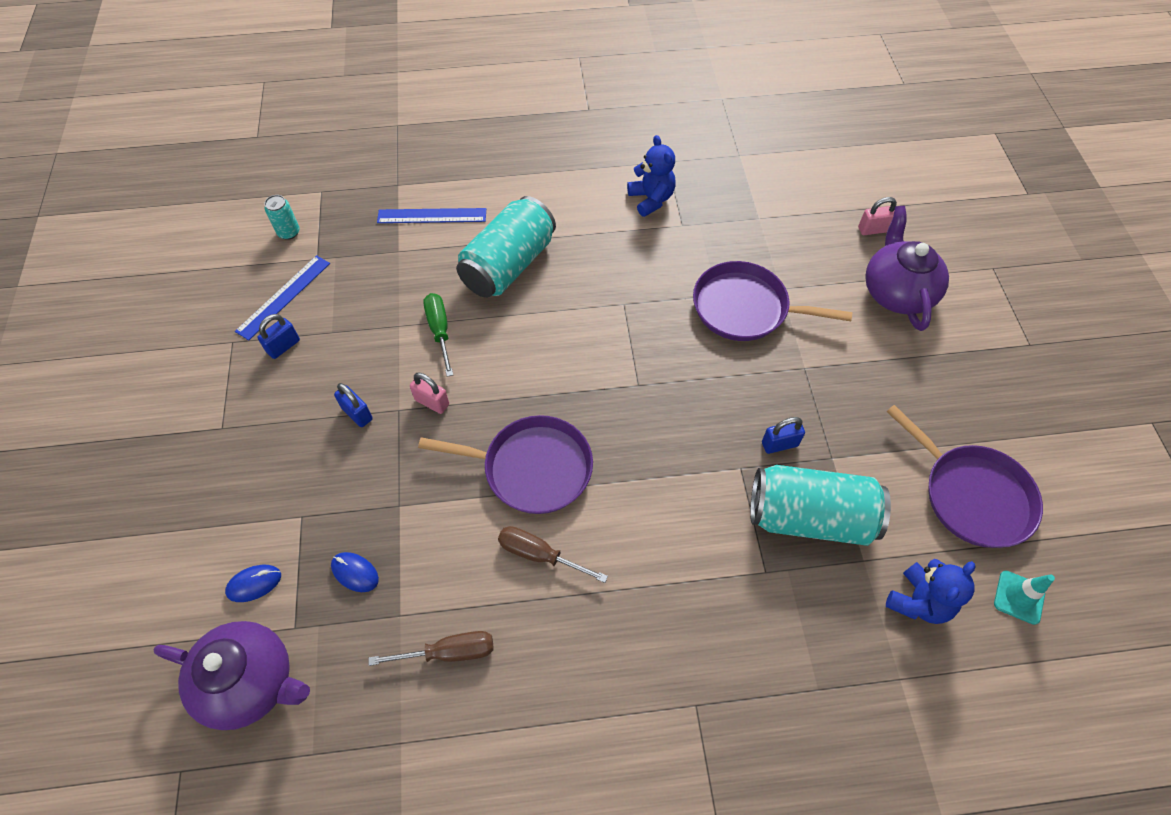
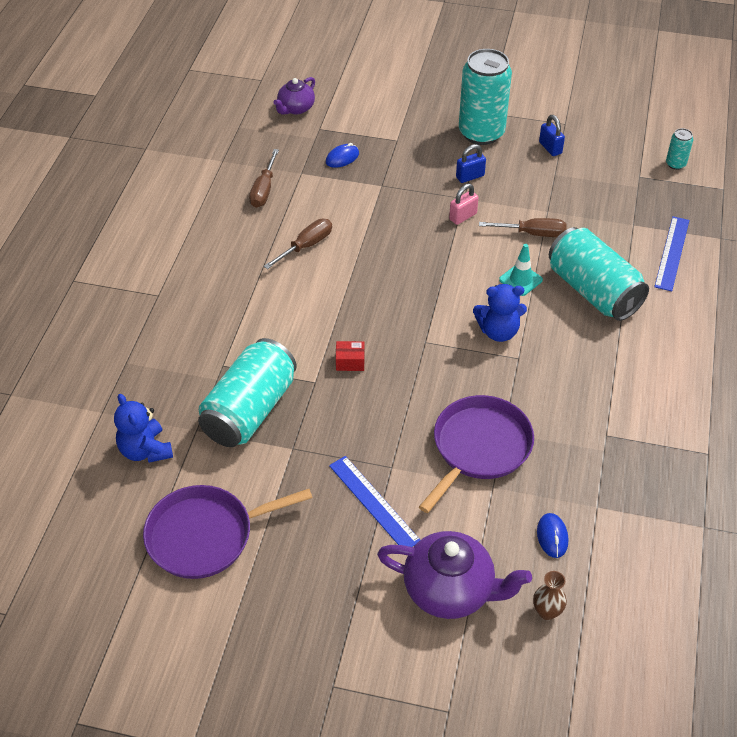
camera: 110 degrees right, 10 degrees down
(251, 682) = (295, 108): purple teapot -> purple teapot, size x0.59
(254, 584) = (358, 115): blue mouse -> blue mouse (552, 536)
(267, 423) = (481, 133): none -> turquoise can
(283, 296) = (602, 153): blue ruler -> blue ruler (374, 502)
(440, 331) = (532, 233): green screwdriver -> brown screwdriver
(532, 468) = (377, 258): purple pan -> none
(651, 199) = (651, 421): blue teddy bear -> blue teddy bear (498, 331)
(697, 444) = (350, 362): none -> red box
(779, 444) = (323, 416): blue padlock -> none
(873, 229) = (547, 612): pink padlock -> brown vase
(1019, 597) = (107, 521): turquoise traffic cone -> turquoise traffic cone (520, 280)

